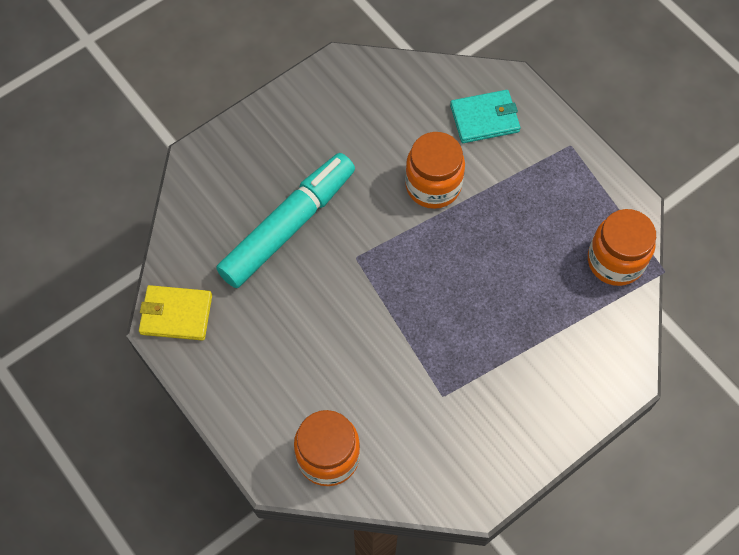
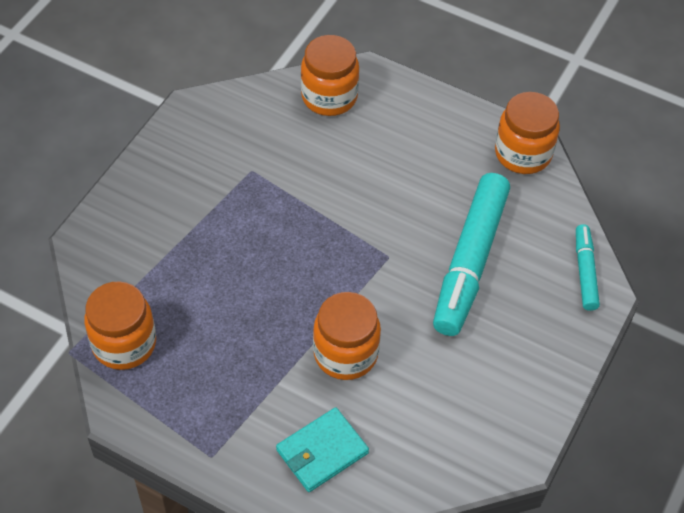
camera: 155 degrees right, 10 degrees down
(176, 314) = (523, 153): yellow wallet -> orange jar
(197, 181) = (585, 271): none -> turquoise marker

